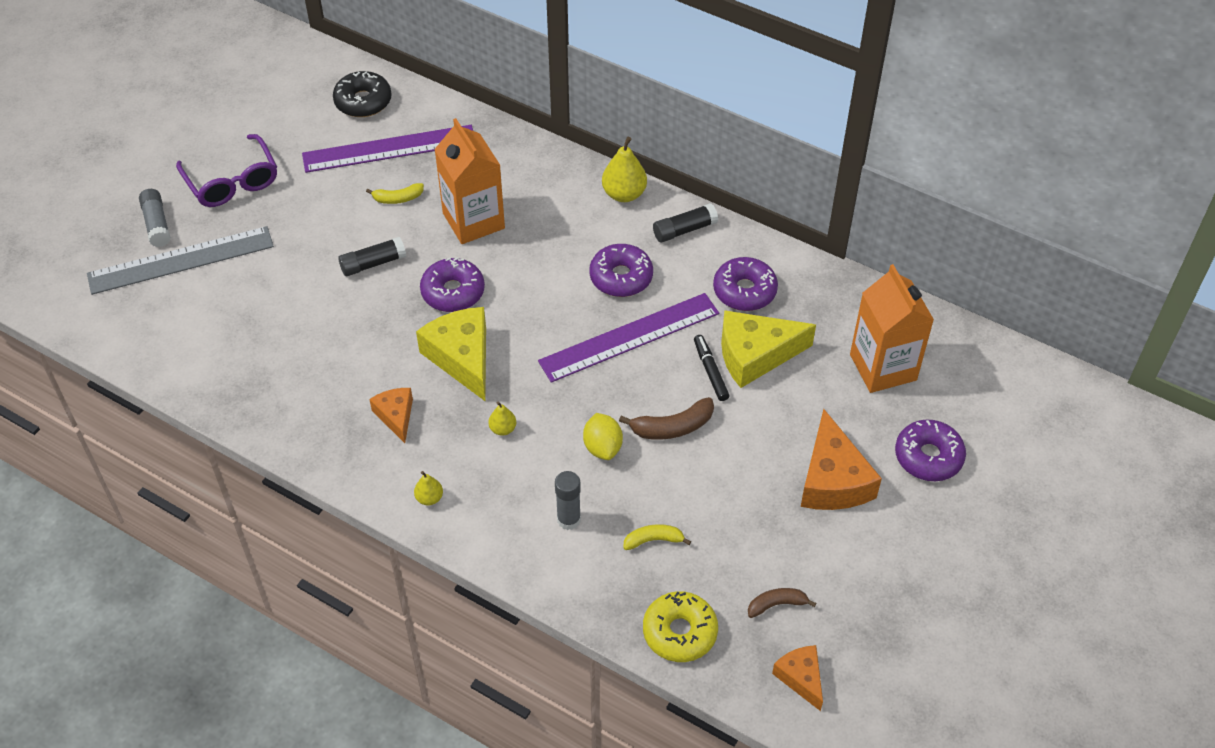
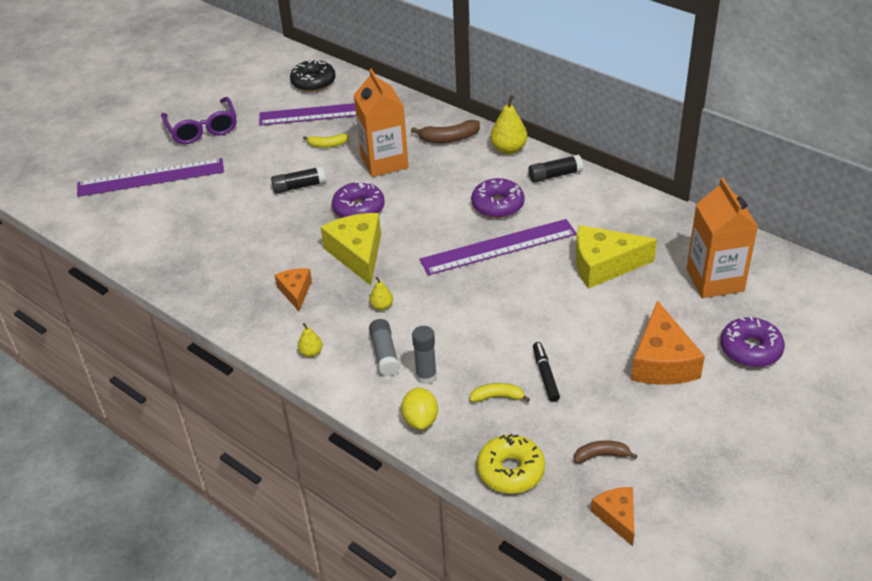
camera: 10 degrees right, 10 degrees down
(157, 224) = (138, 153): grey glue stick -> grey glue stick (384, 353)
(181, 260) = (151, 178): grey ruler -> purple ruler
(602, 447) = (464, 324): yellow lemon -> yellow lemon (420, 420)
(672, 427) = (526, 313): brown banana -> brown banana (449, 138)
(710, 371) = (564, 275): black marker -> black marker (545, 375)
(744, 291) = (600, 219): purple donut -> none

